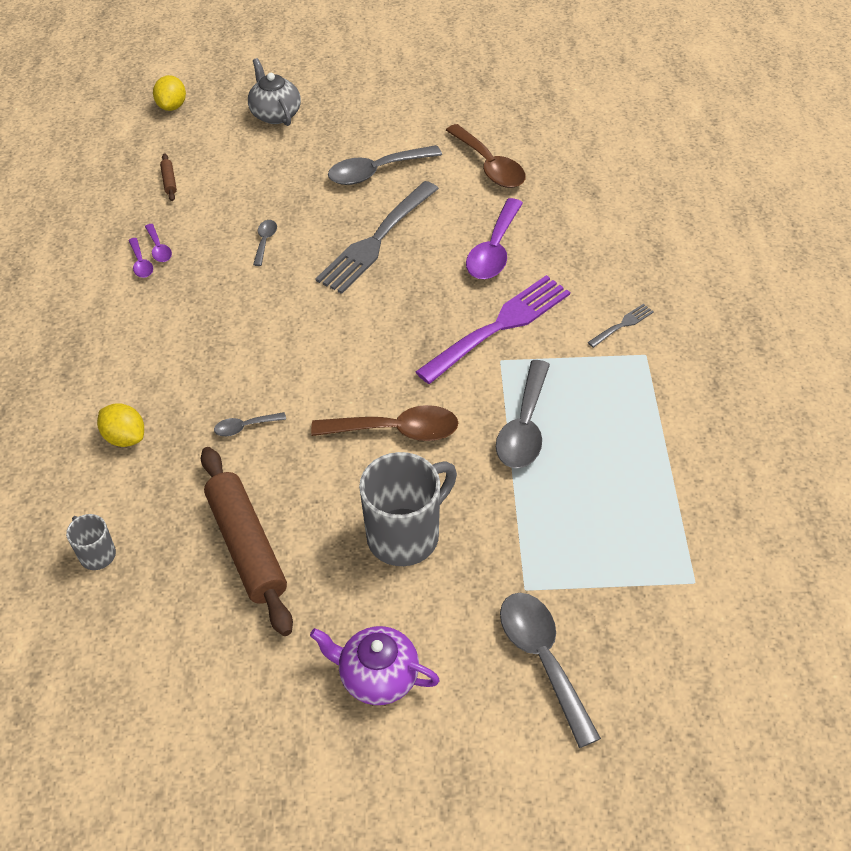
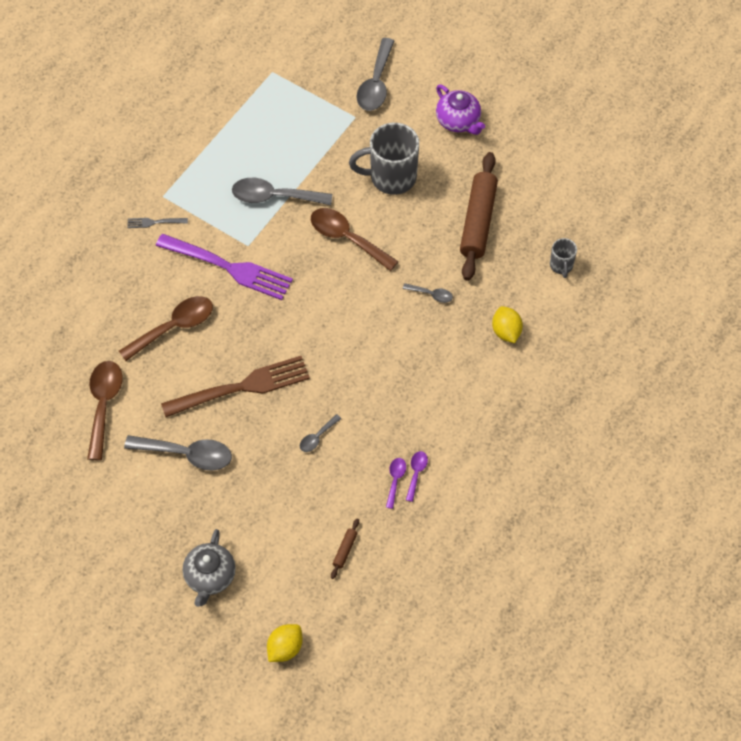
camera: 145 degrees left, 10 degrees up
(377, 239) = (241, 388): grey fork -> brown fork
(494, 250) = (174, 327): purple spoon -> brown spoon
(498, 327) = (228, 267): purple fork -> purple fork turned 150 degrees counterclockwise
(524, 426) = (274, 196): grey spoon -> grey spoon turned 135 degrees counterclockwise

